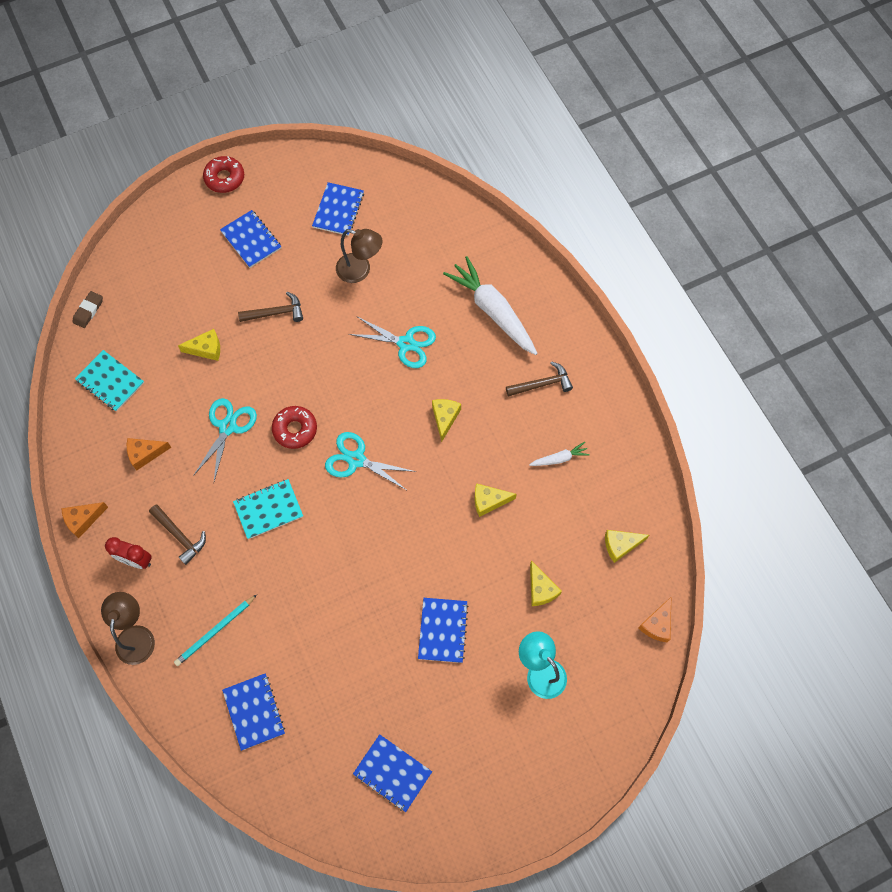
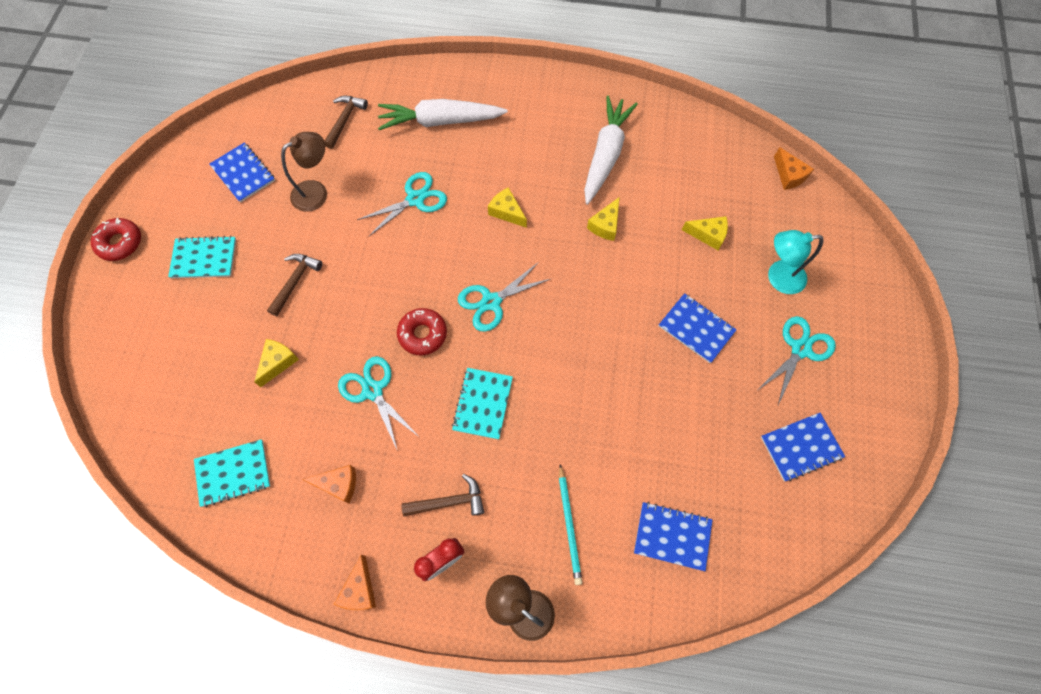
camera: 55 degrees left, 0 degrees up
(88, 311) = (138, 449): brown eraser -> none
(145, 454) = (338, 484): orange cheese -> orange cheese turned 105 degrees counterclockwise
(251, 240) = (204, 258): blue notebook -> turquoise notebook
(483, 726) = (800, 349): none -> turquoise scissors
(542, 384) = (532, 128): brown hammer -> brown hammer (345, 120)
(559, 458) = (605, 155): white carrot -> white carrot, size x2.20
(620, 545) = (708, 159): yellow cheese -> none

